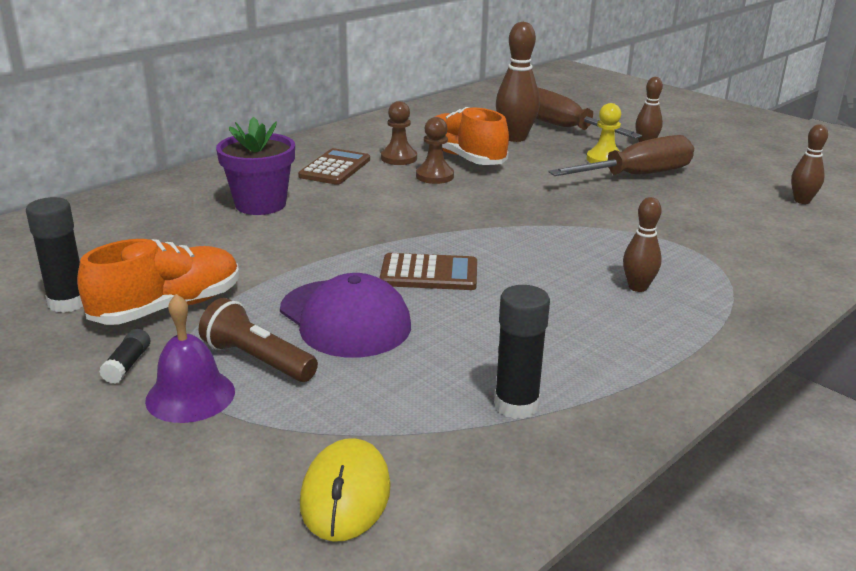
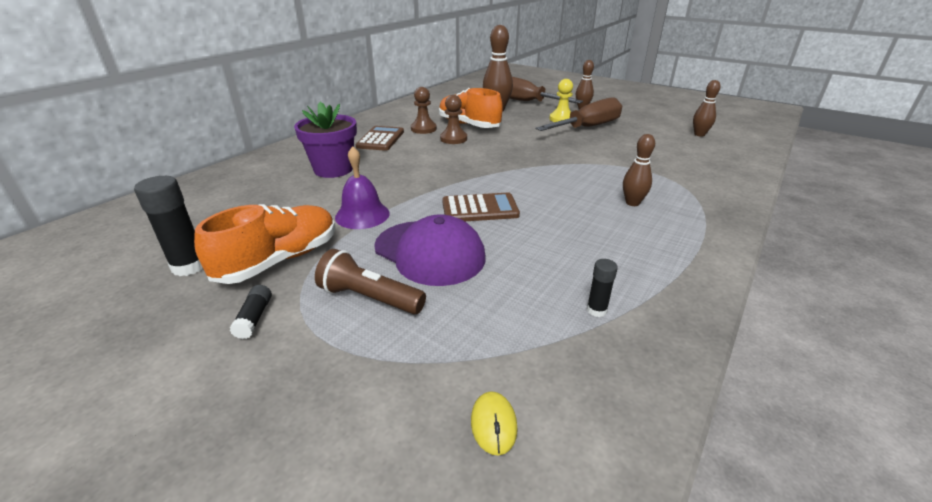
camera: 10 degrees left, 5 degrees up
(190, 395) = (319, 341): purple bell -> purple bell (362, 215)
(345, 495) = (493, 424): yellow mouse -> yellow mouse, size x0.56
(516, 405) = (596, 310): black glue stick -> black glue stick, size x0.54

